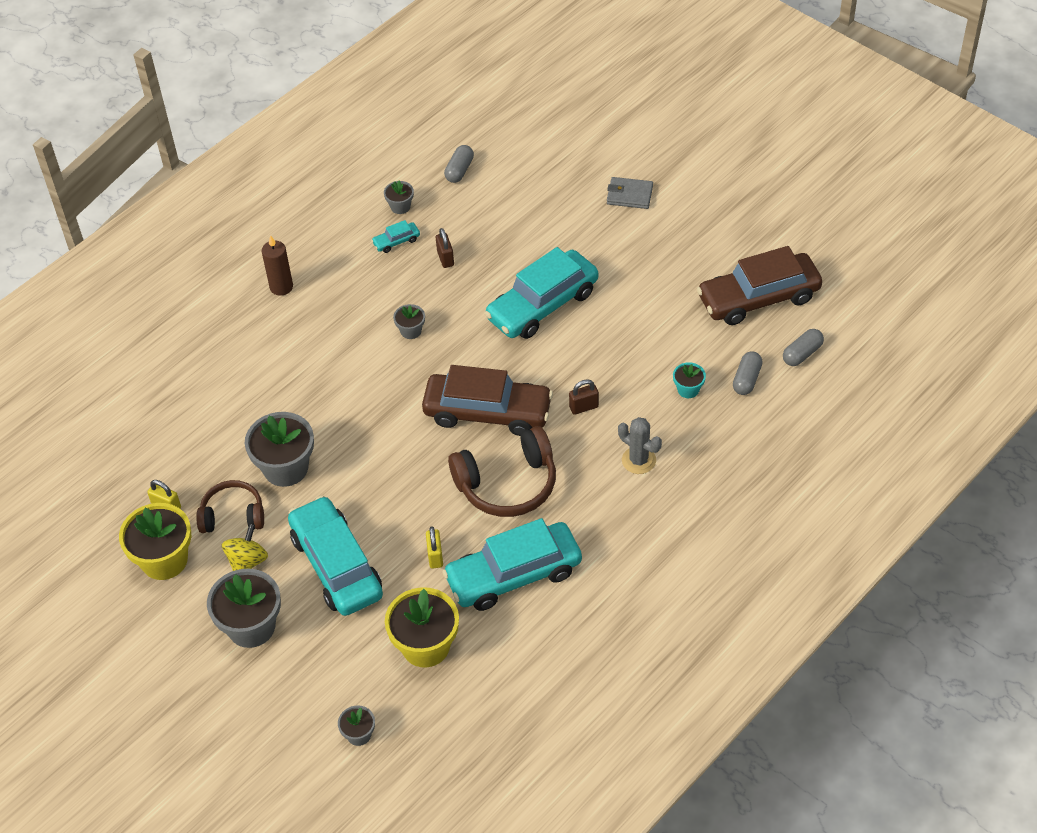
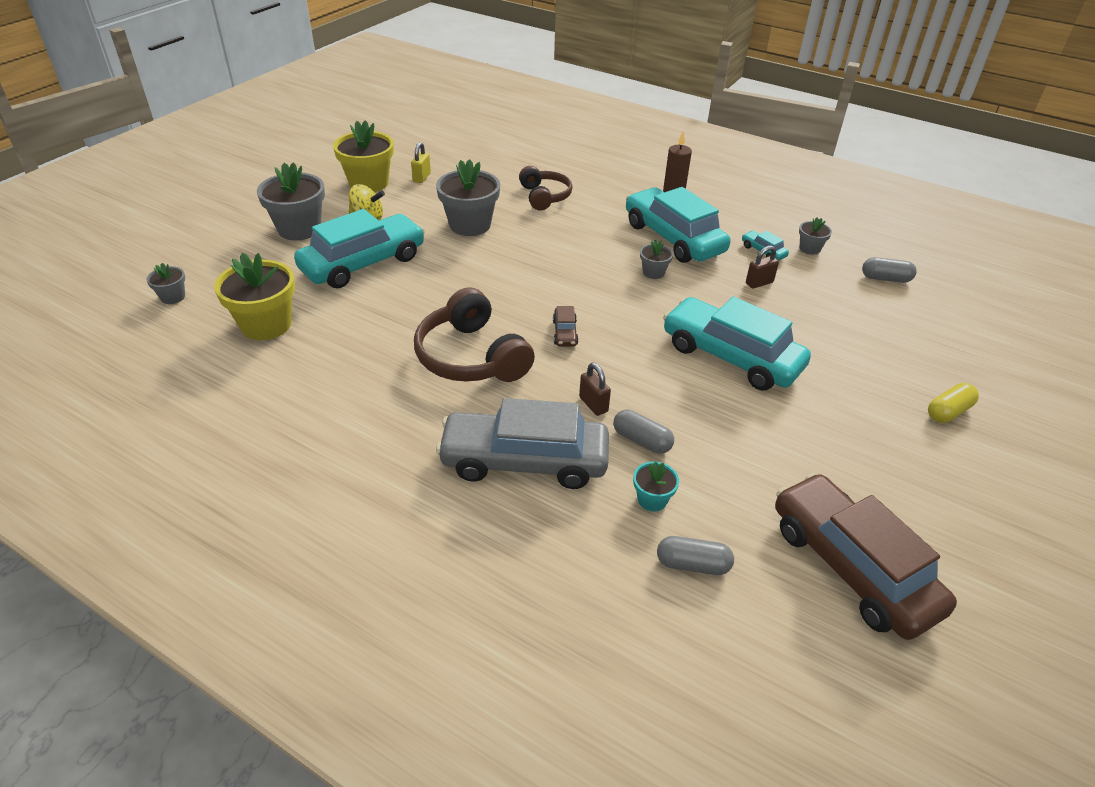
camera: 75 degrees right, 10 degrees down
(233, 515) = (416, 206): brown headphones -> brown headphones (544, 196)
(435, 556) = (374, 318): yellow padlock -> none
(487, 412) = (565, 333): brown car -> brown car, size x0.41
(513, 575) = (351, 374): turquoise car -> turquoise car (673, 238)
(629, 195) = (948, 412): grey wallet -> yellow capsule
(638, 460) = (524, 461): grey cactus -> grey car
(802, 354) = (769, 634): grey capsule -> grey capsule (642, 440)

